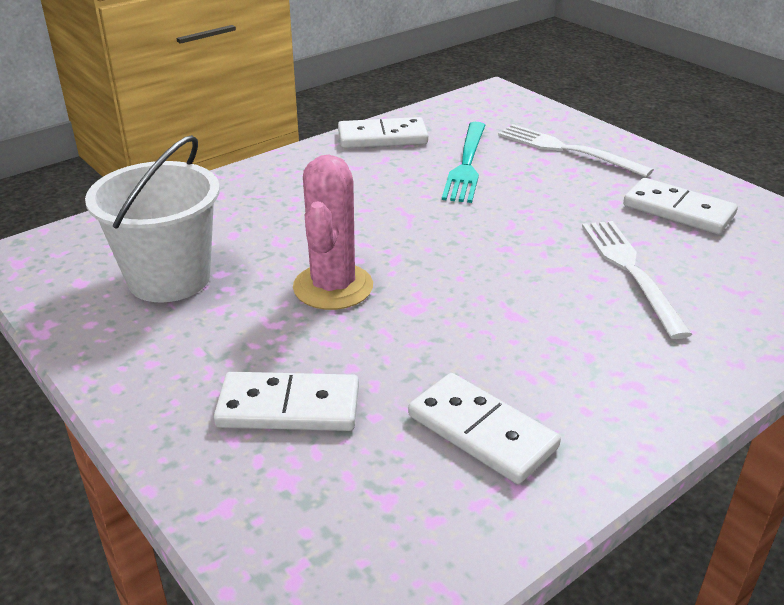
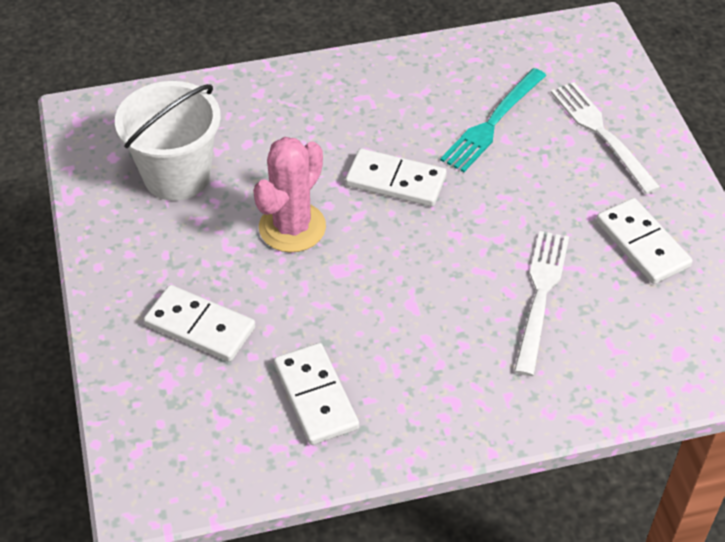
camera: 25 degrees right, 15 degrees up
(382, 137) = (440, 62): white domino -> white domino (395, 181)

